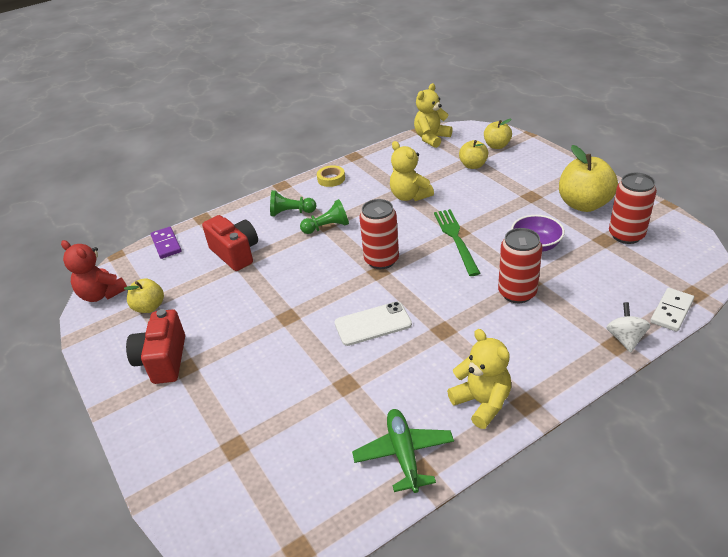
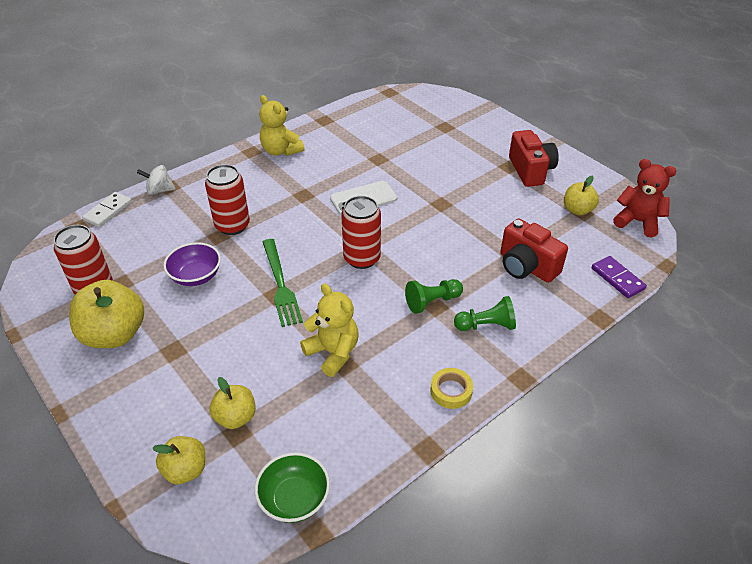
camera: 170 degrees right, 5 degrees up
(404, 454) = (334, 126): green plane -> none
(431, 138) = (294, 499): yellow teddy bear -> green bowl
(625, 339) = (159, 190): white spinning top -> white spinning top turned 90 degrees clockwise

